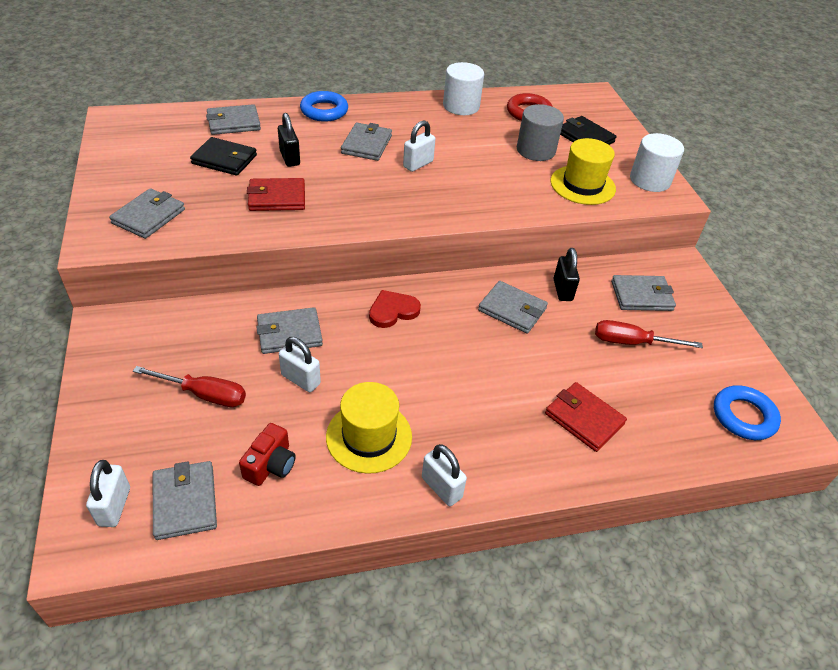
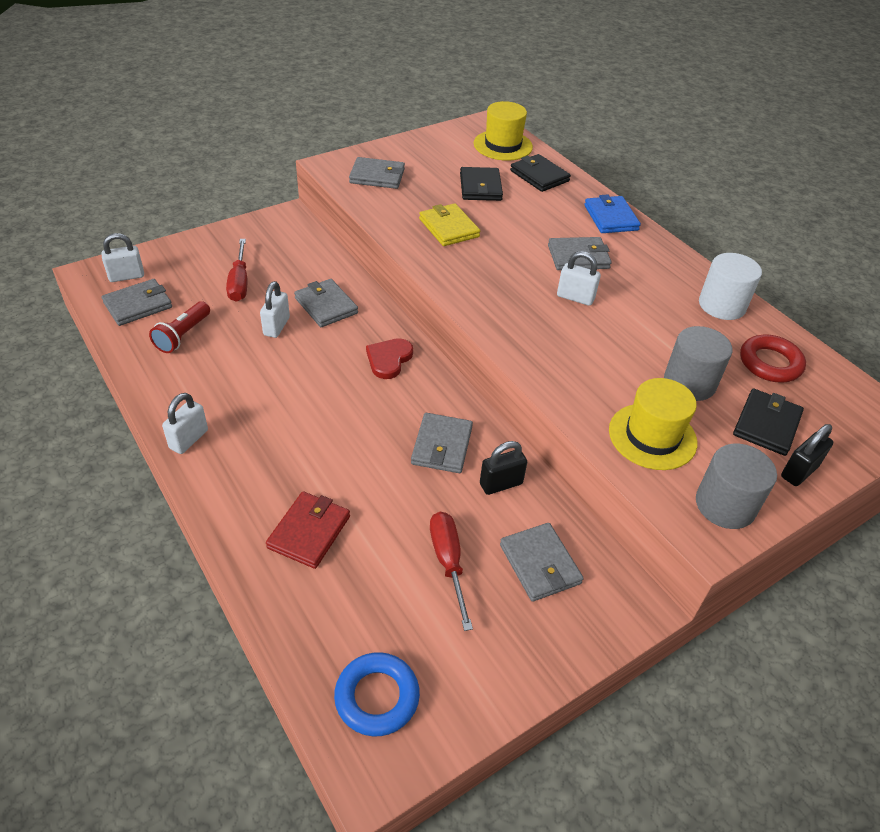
camera: 70 degrees right, 0 degrees up
(234, 123) = (539, 176): grey wallet -> black wallet
(270, 465) = (183, 335): red camera -> red flashlight
(277, 197) = (449, 228): red wallet -> yellow wallet
(289, 158) = (513, 219): black padlock -> black padlock (799, 471)
(324, 111) = (611, 218): blue ring -> blue wallet
(369, 436) = (230, 381): yellow hat -> yellow hat (503, 145)
(393, 311) = (389, 359): red heart -> red heart turned 105 degrees counterclockwise
(650, 180) = (725, 505): white cylinder -> grey cylinder

